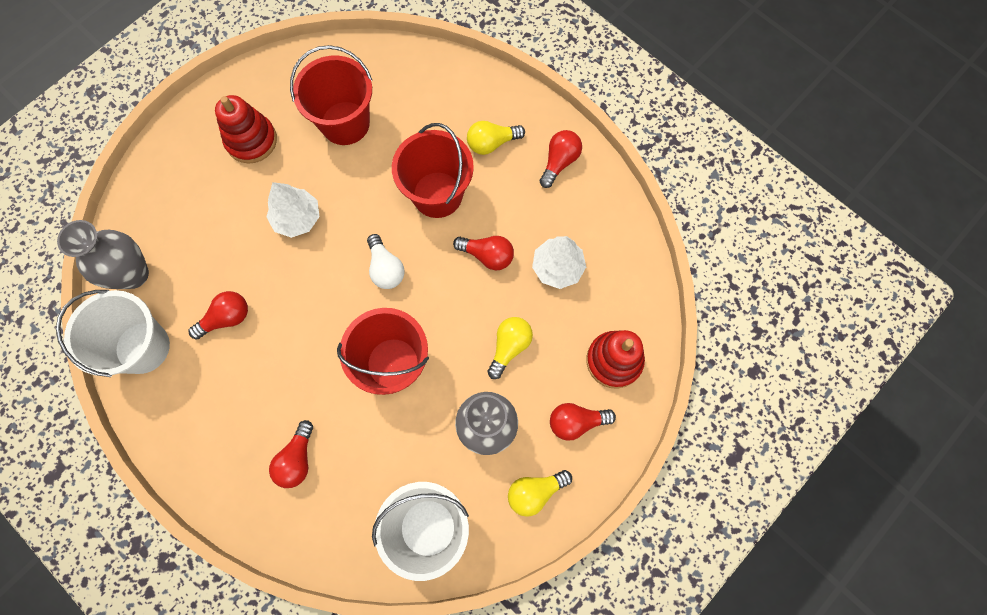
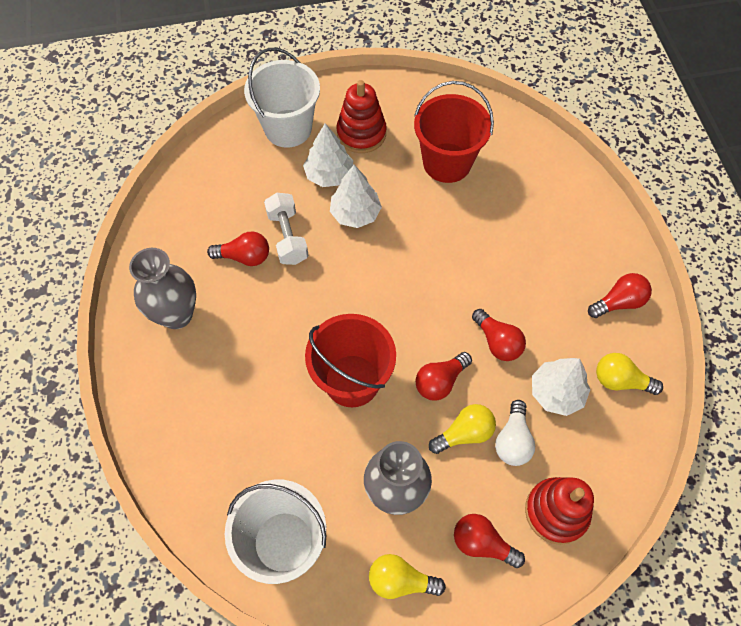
camera: 35 degrees right, 10 degrees down
(133, 274) = (200, 180): grey vase -> grey vase (176, 315)
(142, 347) = (166, 239): white bucket -> white bucket (288, 128)
(249, 197) = (329, 175): none -> white tree
(252, 276) = (287, 237): none -> white dumbbell
(297, 459) = (218, 406): red light bulb -> red light bulb (440, 381)
(385, 268) = (400, 298): white light bulb -> white light bulb (513, 440)
(437, 194) = (487, 264): red bucket -> none
(492, 143) = (565, 250): yellow light bulb -> yellow light bulb (620, 380)

